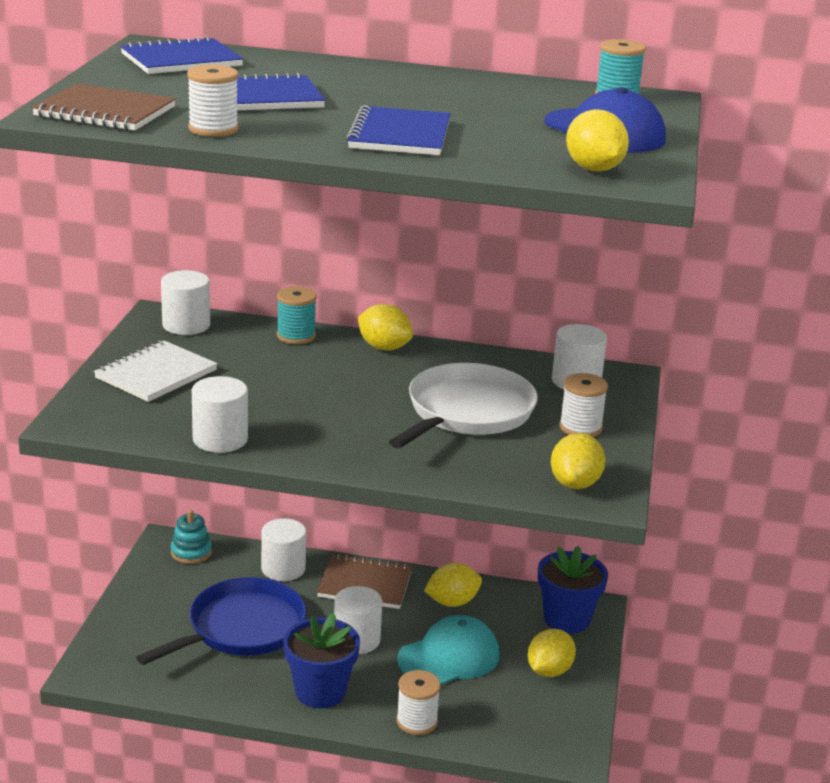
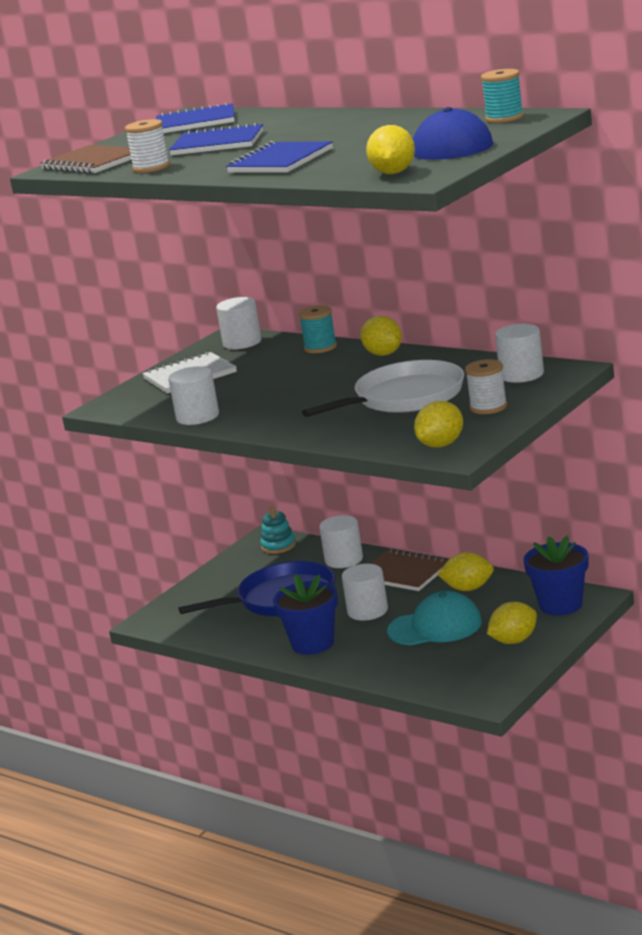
camera: 30 degrees right, 5 degrees down
(416, 721) = (375, 668): white spool -> none

